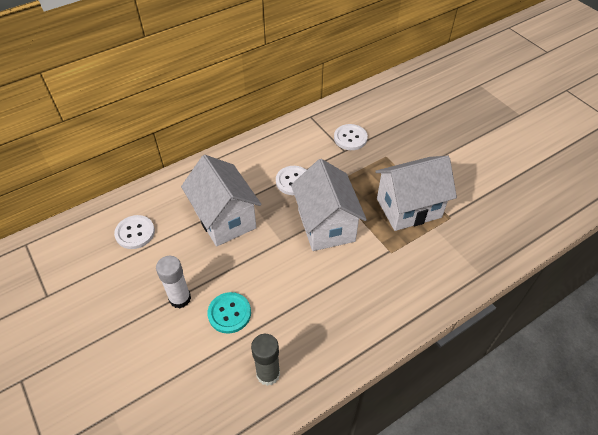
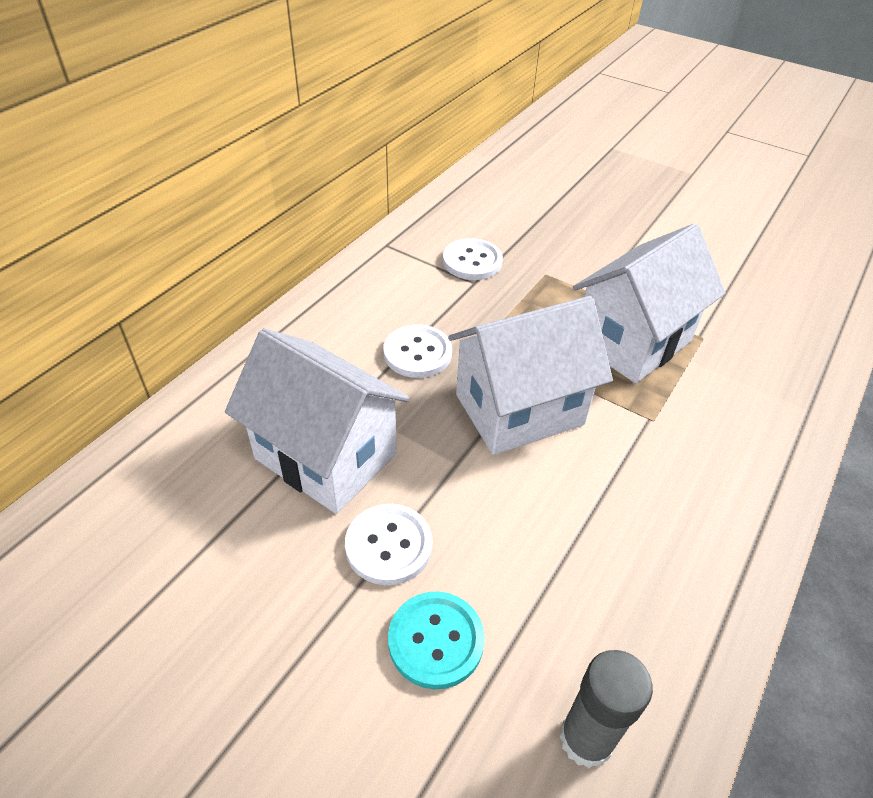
camera: 25 degrees left, 5 degrees down
(135, 233) = (144, 545): white button -> white button (388, 545)
(180, 298) = (313, 650): white glue stick -> none
(326, 225) = (519, 409): white house -> white house turned 75 degrees counterclockwise

